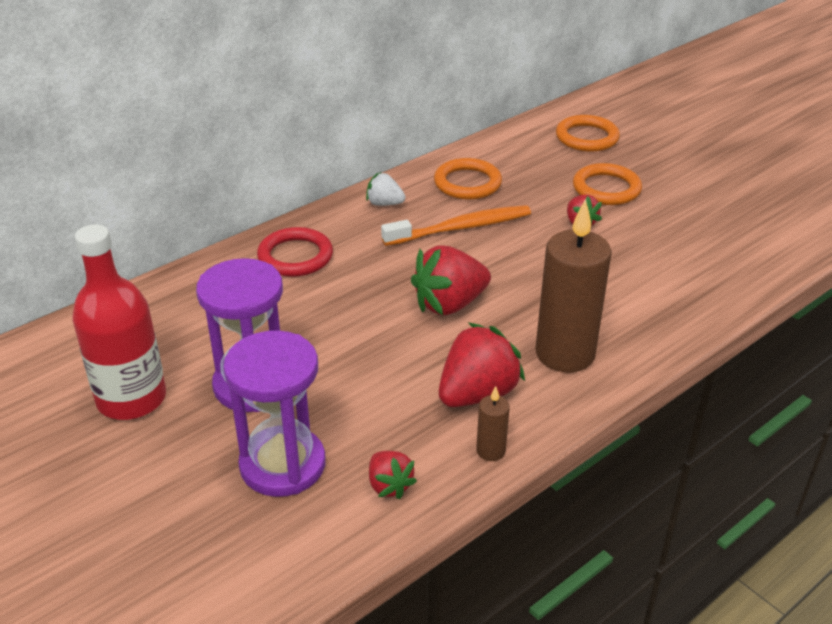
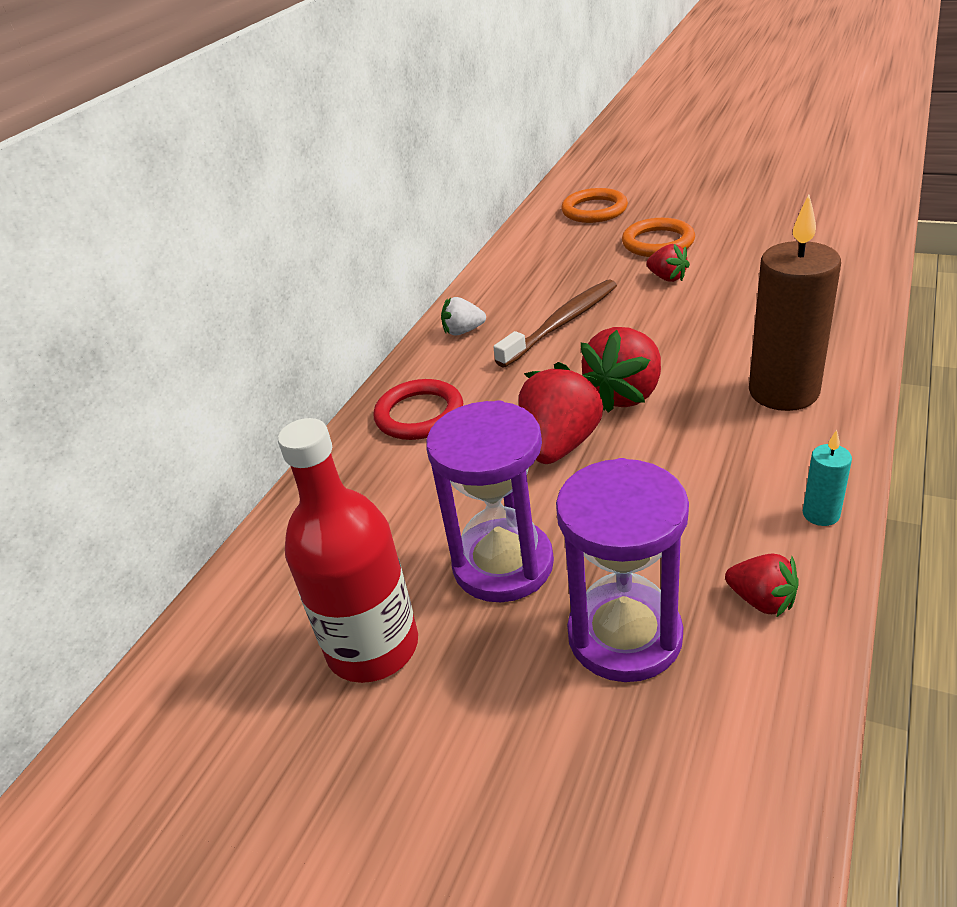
camera: 20 degrees left, 0 degrees up
(461, 228) = (562, 323): orange toothbrush -> brown toothbrush
(467, 183) = (526, 284): orange ring -> none
(477, 393) = (745, 465): red strawberry -> red strawberry (560, 444)
(490, 451) = (821, 514): brown candle -> turquoise candle

